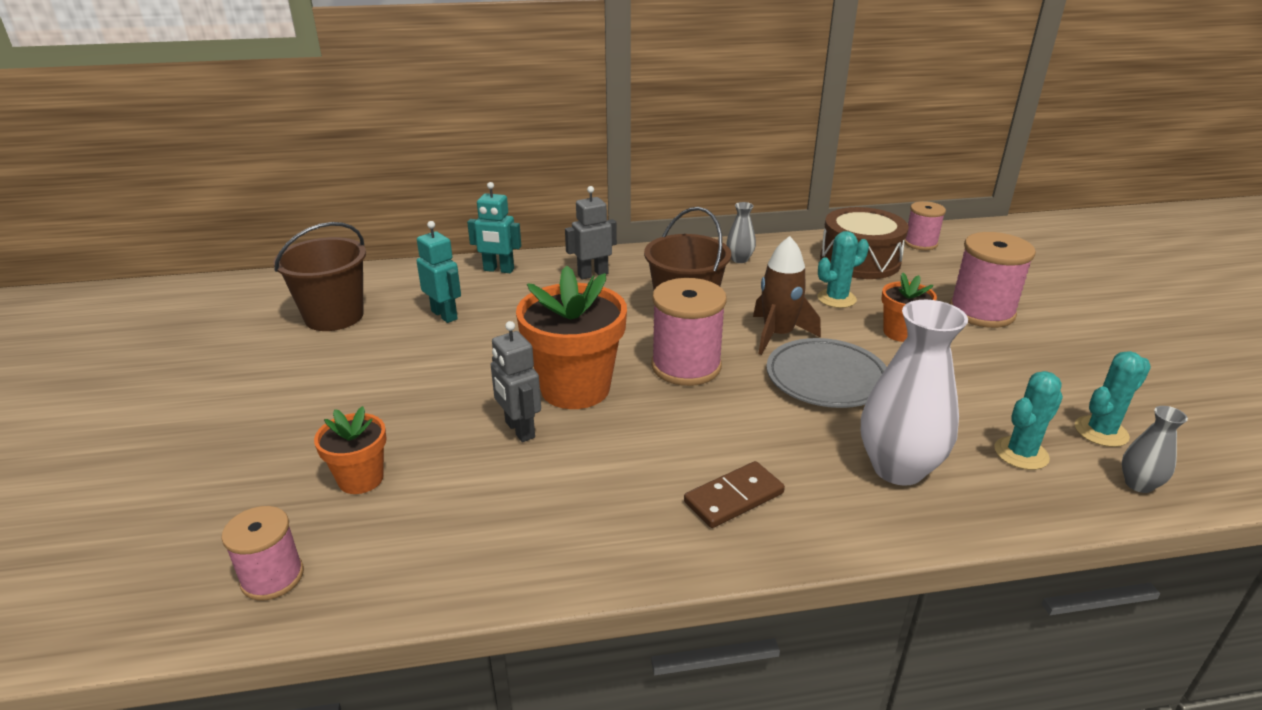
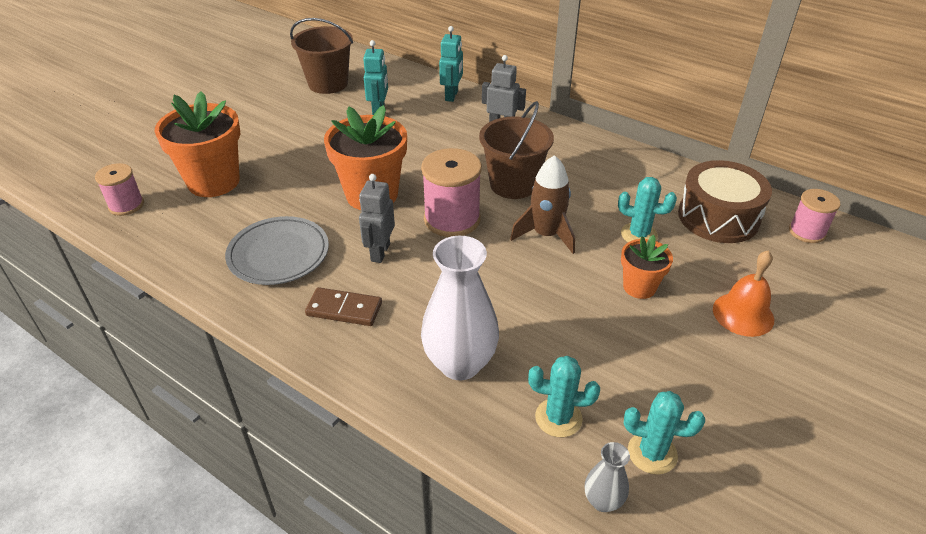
camera: 45 degrees right, 10 degrees up
(361, 479) = (213, 182): orange flower pot -> orange flower pot, size x1.84
(498, 270) = (452, 96): turquoise robot -> turquoise robot turned 135 degrees counterclockwise
(519, 430) = (310, 201): grey robot -> grey robot (380, 252)
(739, 259) = (621, 166): grey vase -> none
(826, 378) = (523, 282): grey plate -> grey plate (278, 254)
(981, 312) = (743, 314): pink spool -> orange bell

